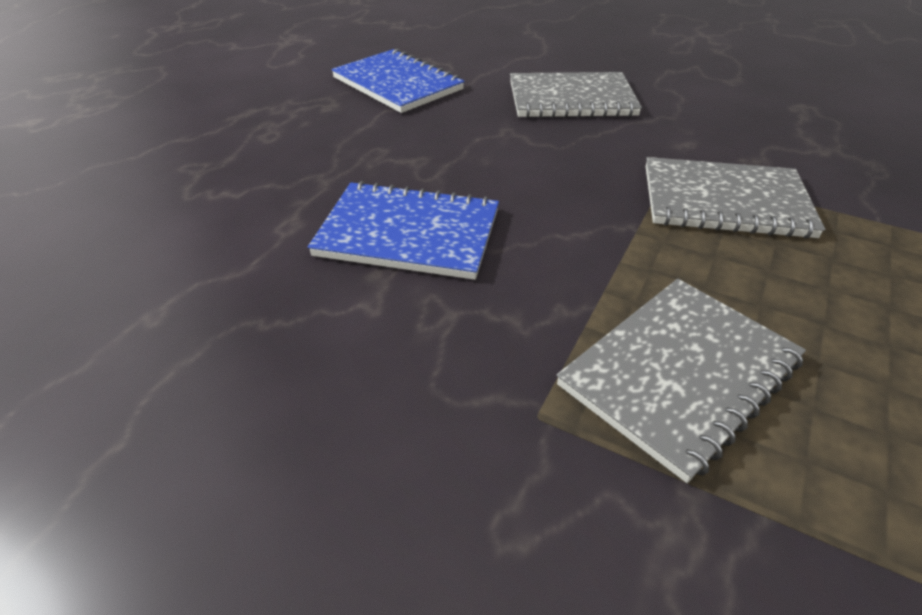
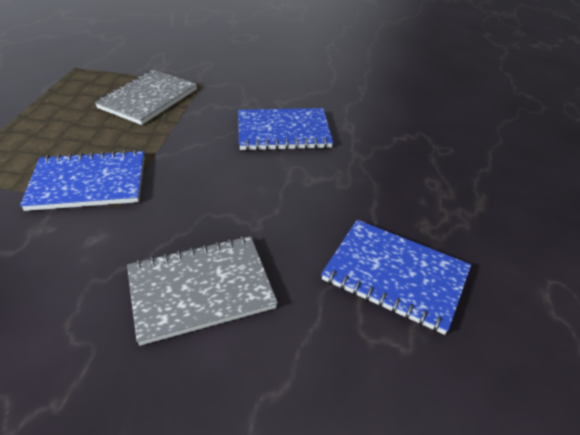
camera: 160 degrees right, 0 degrees up
(724, 201) = (89, 183): grey notebook -> blue notebook

